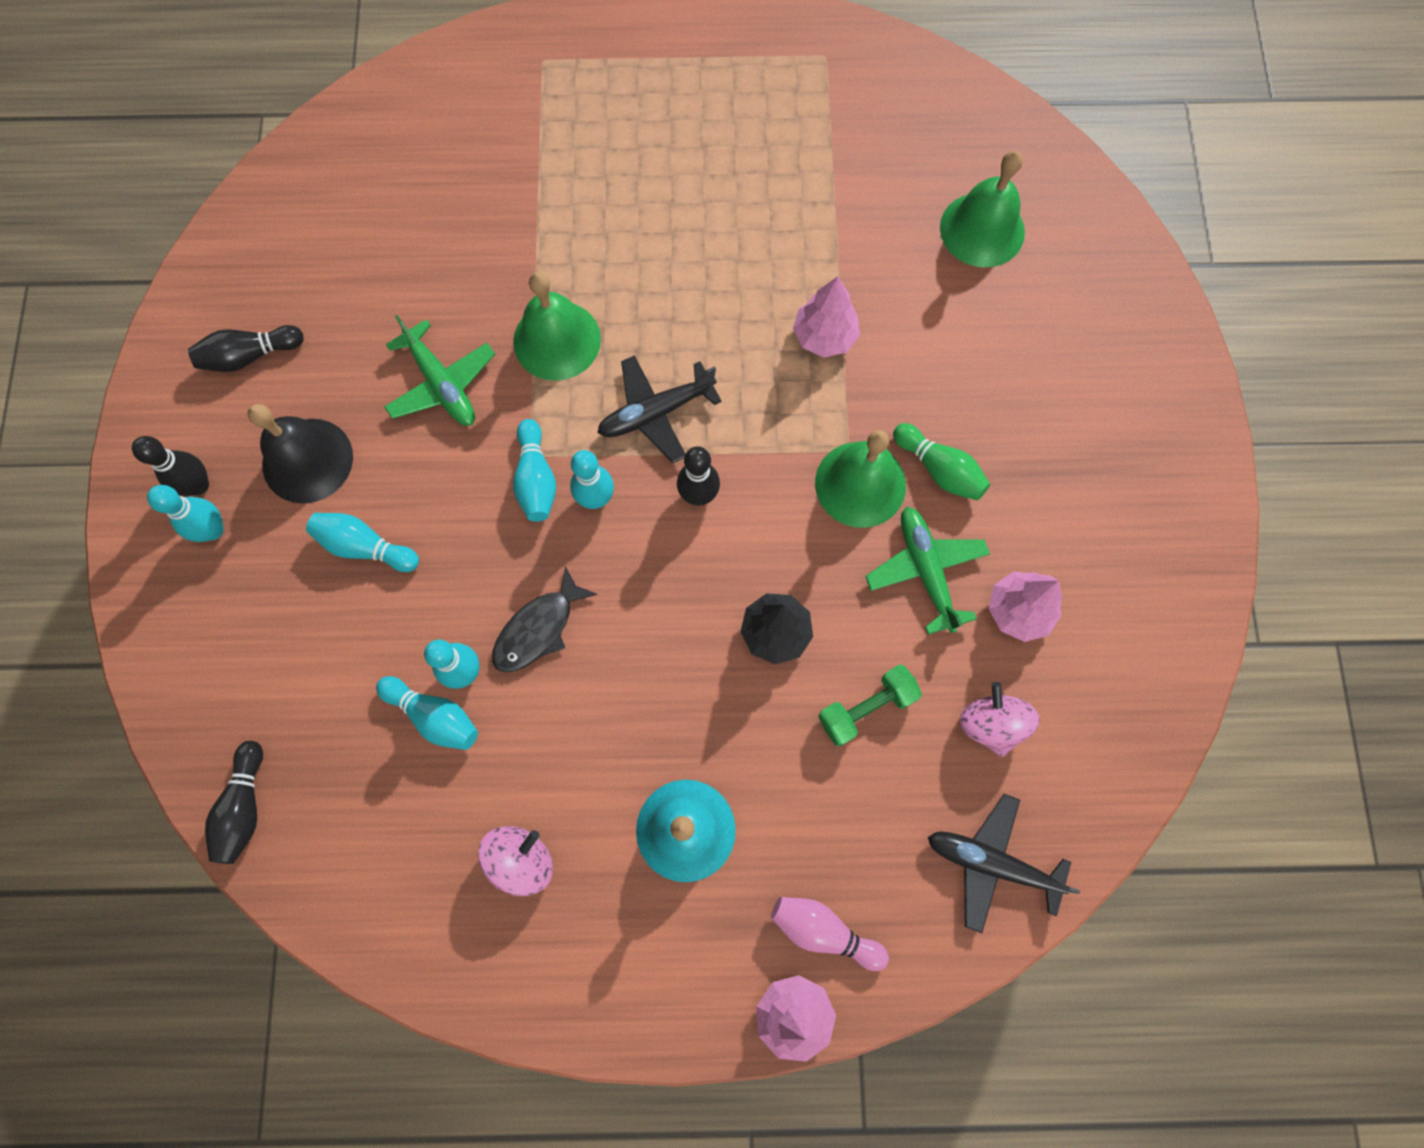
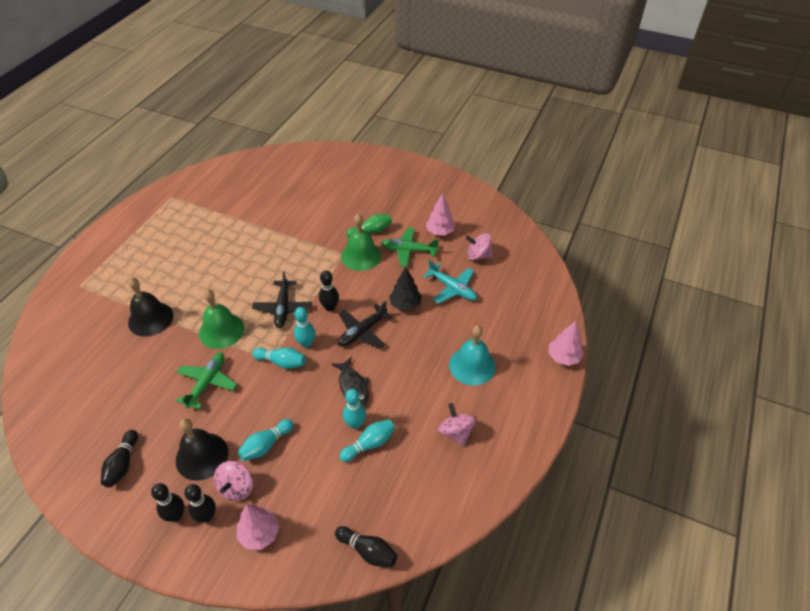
camera: 65 degrees left, 25 degrees down
(213, 530) = (207, 516): turquoise bowling pin -> black bowling pin
(275, 545) = (236, 487): none -> pink spinning top
(442, 384) = (207, 382): green plane -> green plane turned 60 degrees counterclockwise
(528, 214) = (150, 319): none -> black bell
(823, 930) = (534, 335): pink bowling pin -> none
(824, 336) = (291, 243): pink tree -> pink tree (259, 533)
(866, 708) = (452, 288): green dumbbell -> turquoise plane
(982, 229) = (284, 183): green bell -> none
(991, 863) = (530, 275): black plane -> black plane (362, 332)

